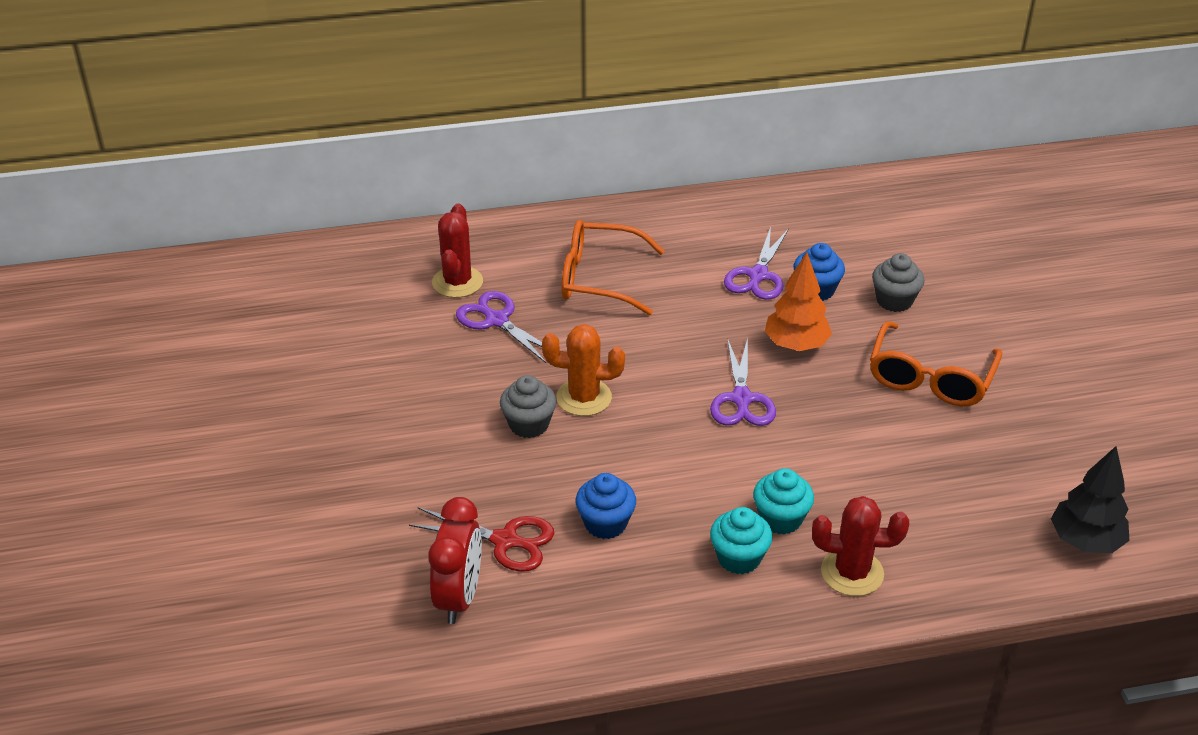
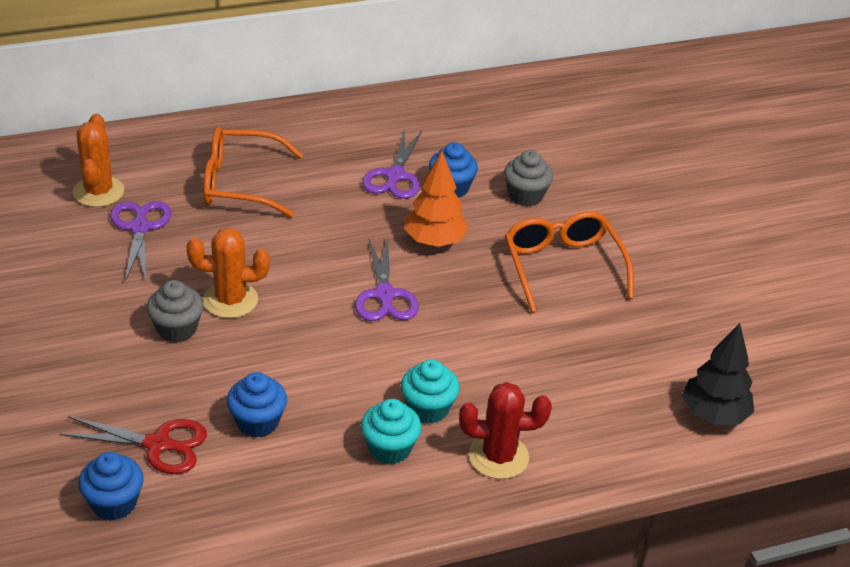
camera: 10 degrees left, 0 degrees up
(457, 282) = (98, 192): red cactus -> orange cactus
(459, 597) = (114, 503): red clock -> blue cupcake
(497, 320) = (140, 228): purple scissors -> purple scissors turned 45 degrees clockwise
(930, 378) = (563, 267): orange glasses -> orange glasses turned 150 degrees clockwise

